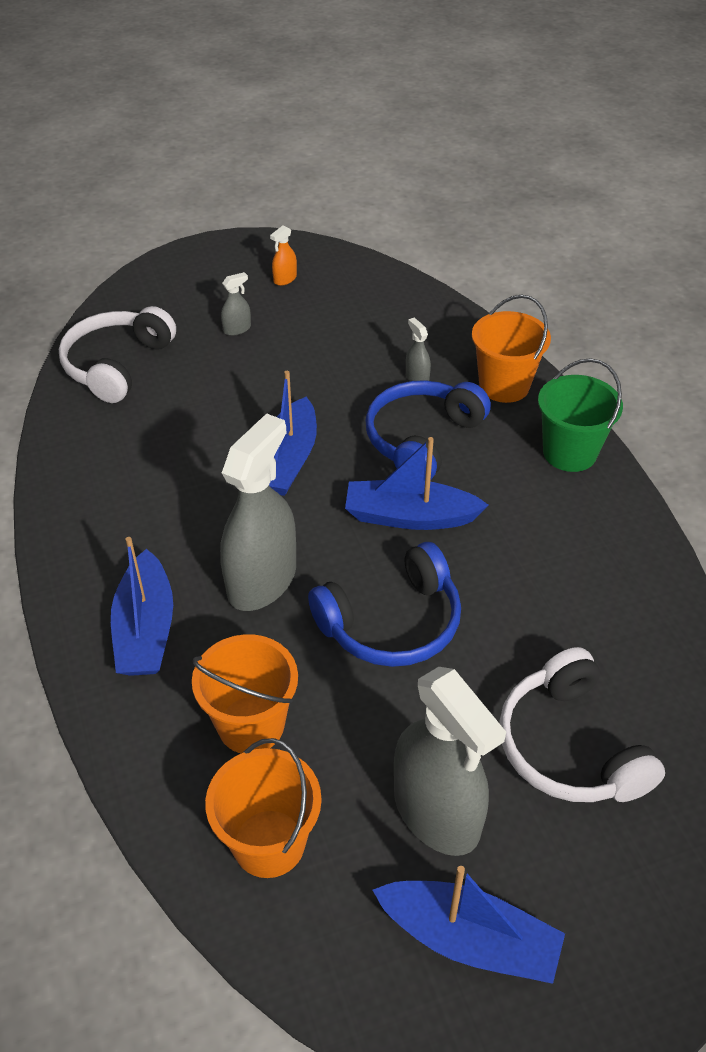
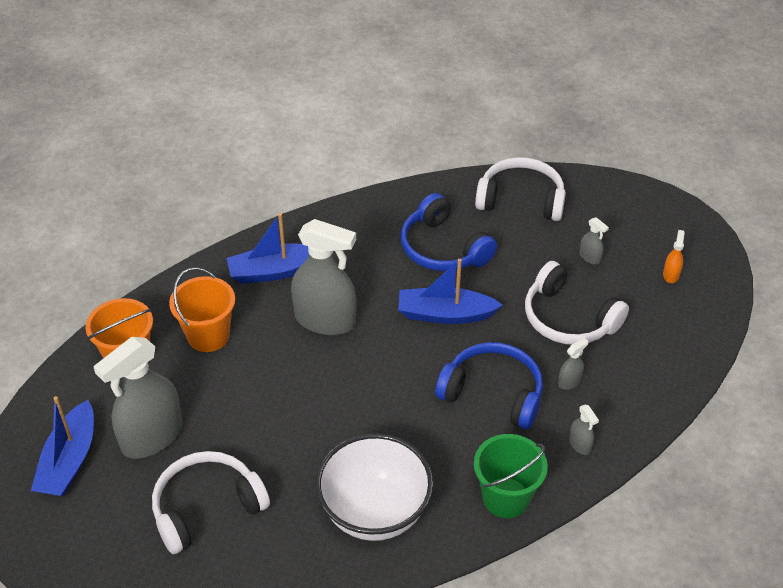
camera: 80 degrees right, 0 degrees up
(285, 279) = (671, 275): orange spray bottle -> orange spray bottle turned 75 degrees clockwise
(325, 362) = (568, 318): none -> white headphones
(392, 623) = (299, 396): blue headphones -> blue headphones (443, 248)
(409, 516) = (404, 395): blue boat -> none
(504, 386) = (580, 444): orange bucket -> grey spray bottle
(584, 567) = (375, 512): none -> white bowl

